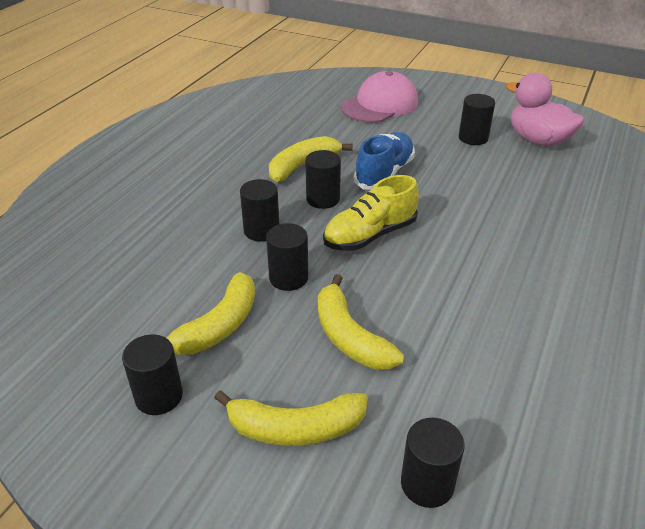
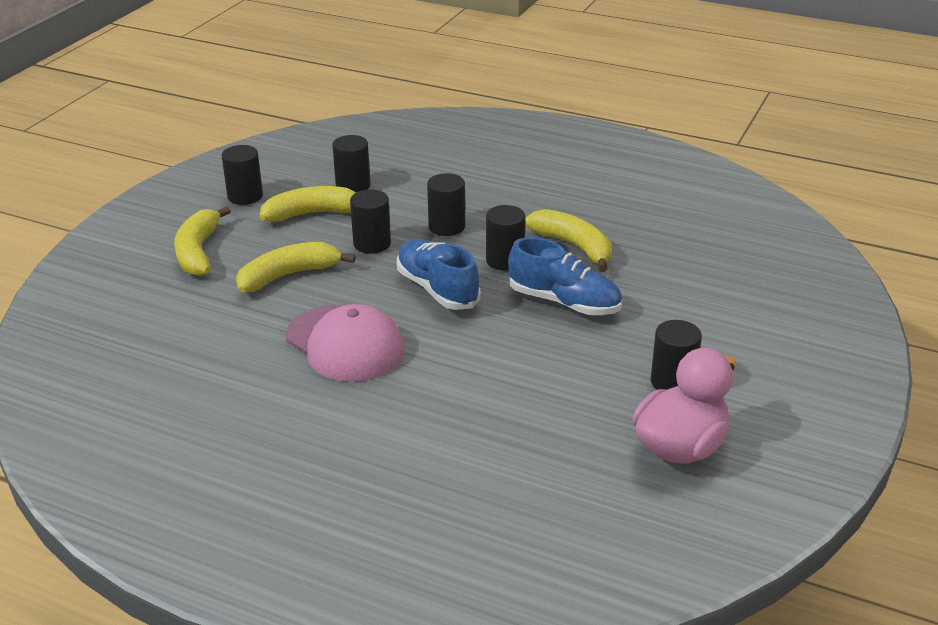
camera: 90 degrees right, 5 degrees down
(218, 326) = (313, 214): yellow banana -> yellow banana turned 135 degrees clockwise
(370, 235) = (437, 289): yellow shoe -> blue shoe
(380, 104) = (754, 304): pink cap -> pink cap (345, 344)
(427, 484) = (130, 307): black cylinder -> black cylinder (353, 186)

